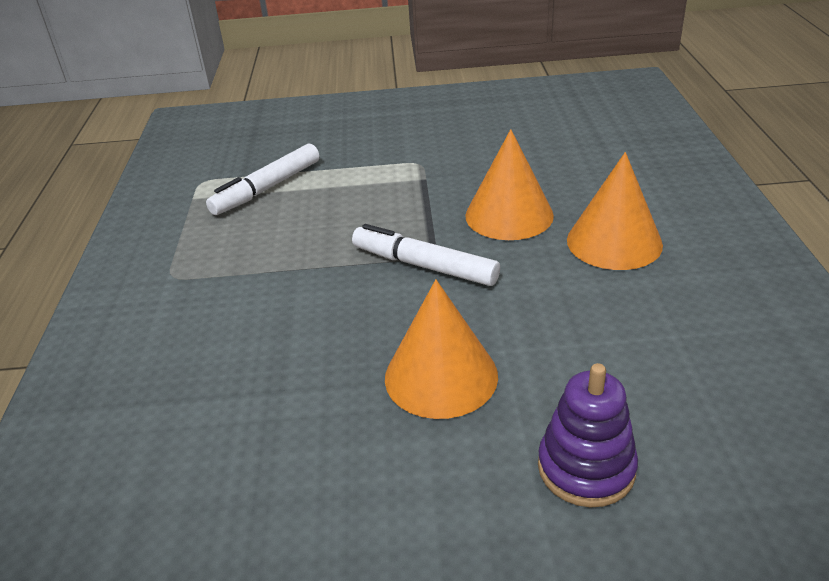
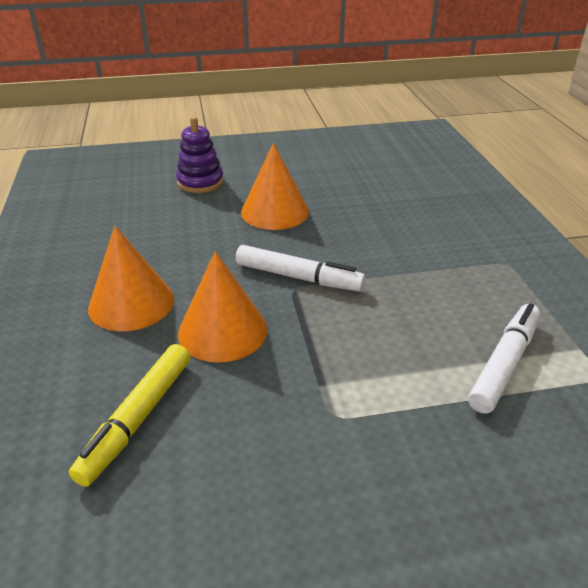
camera: 170 degrees right, 0 degrees up
(567, 162) = (137, 418): none -> yellow marker

